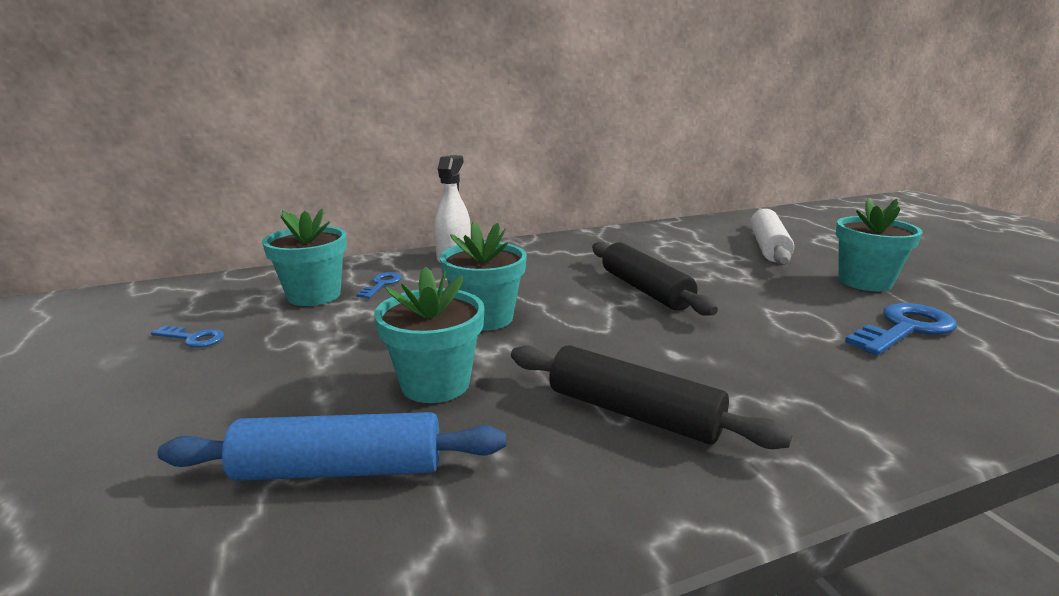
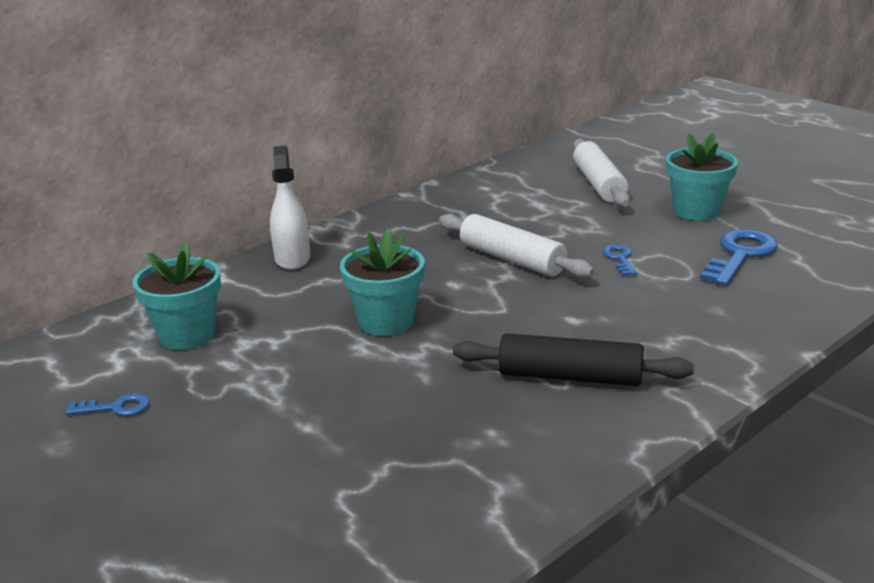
camera: 20 degrees left, 5 degrees up
(340, 469) = (383, 473): blue rolling pin -> none
(381, 284) = (246, 307): blue key -> blue key (620, 259)
(435, 384) = (396, 392): turquoise flower pot -> none
(645, 290) = (512, 259): black rolling pin -> white rolling pin

